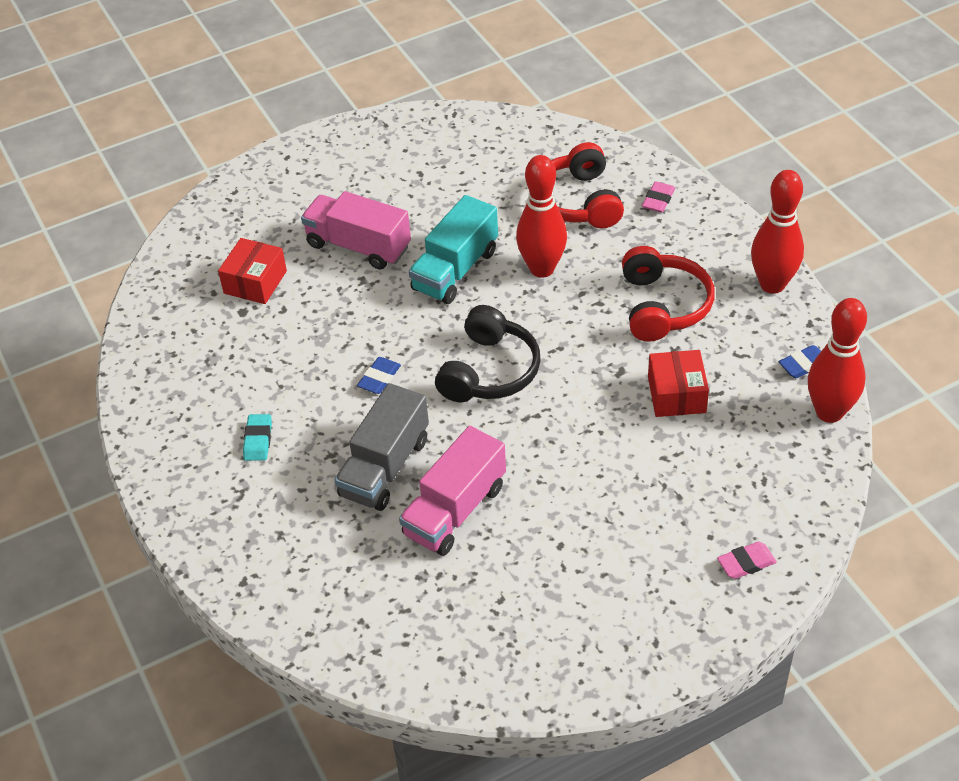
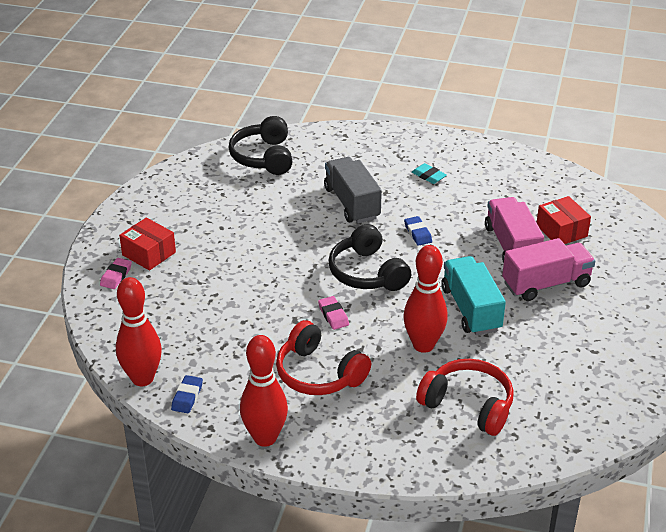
camera: 130 degrees right, 10 degrees down
(381, 624) = (263, 157): none -> black headphones
(455, 510) = (292, 209): pink truck -> pink truck (511, 246)
(658, 200) = (418, 446): pink eraser -> pink eraser (333, 315)
(676, 394) = (246, 329): red box -> red box (149, 253)

